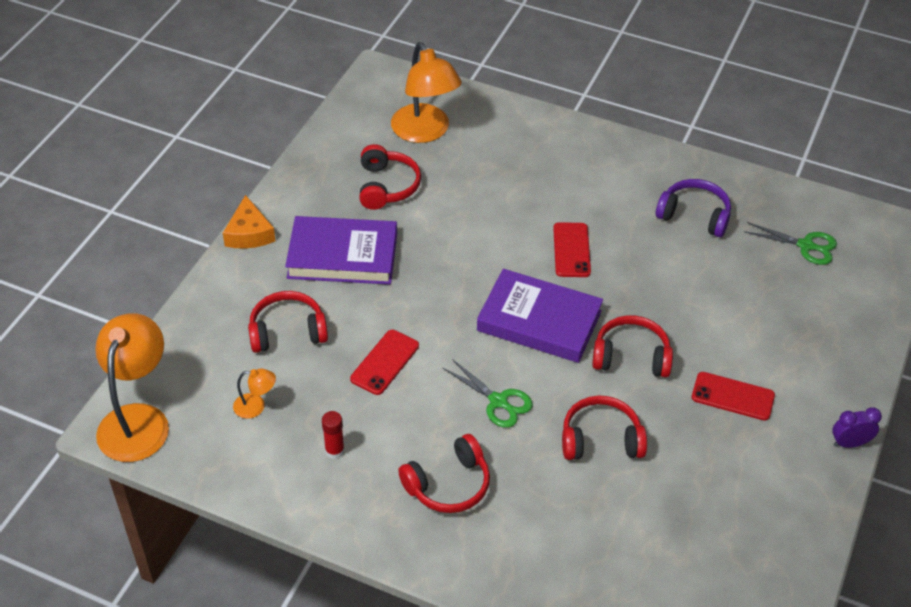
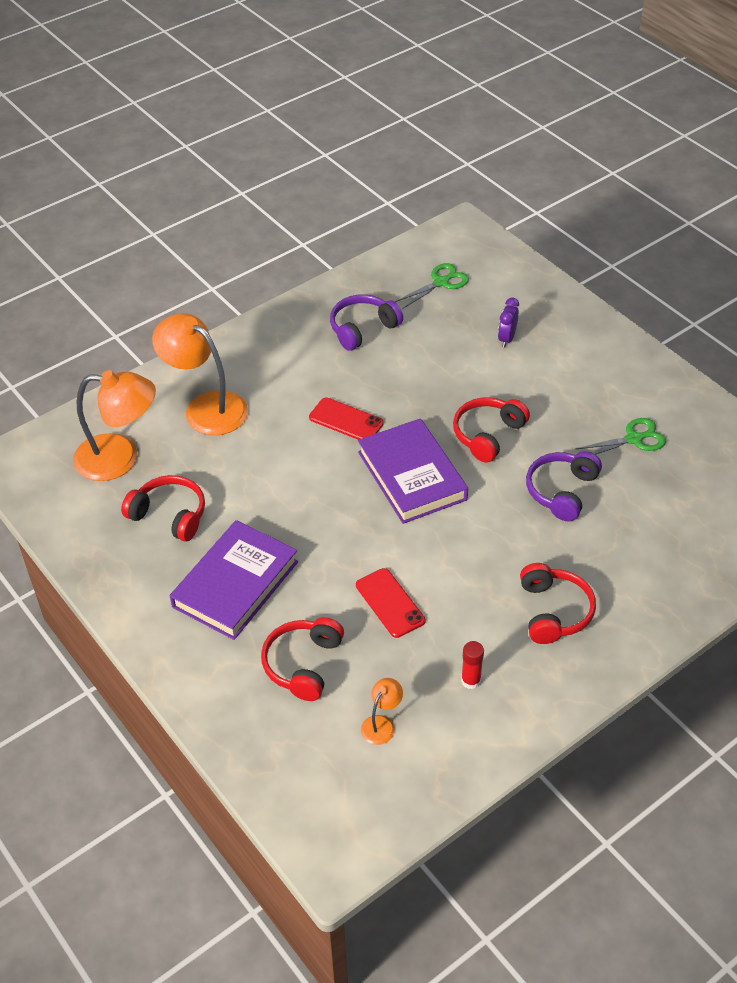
camera: 60 degrees left, 0 degrees up
(138, 419) = (338, 833): orange lamp -> orange lamp (206, 407)
(249, 233) = (149, 649): orange cheese -> none
(498, 401) = (483, 540): green scissors -> green scissors (634, 439)
(539, 321) = (411, 476): purple book -> purple book turned 75 degrees counterclockwise
(601, 439) = (562, 491): red headphones -> purple headphones
(733, 396) = (564, 394): red phone -> none
(849, 443) = (645, 352): purple clock -> purple clock (507, 339)

